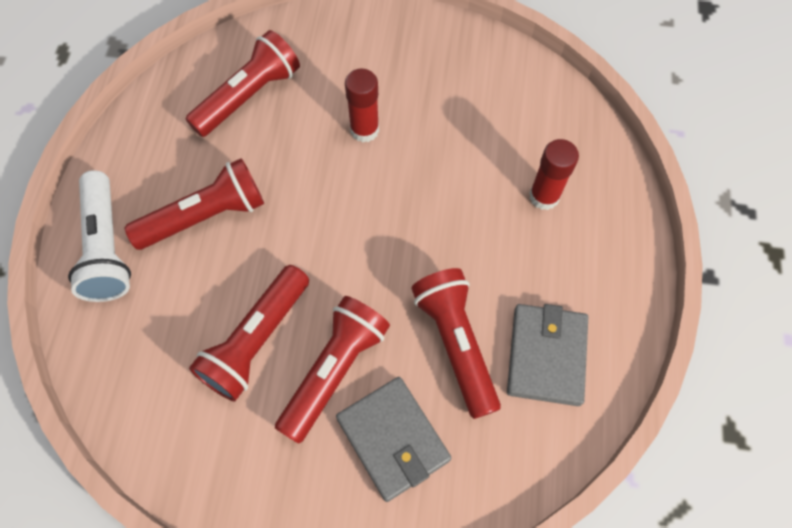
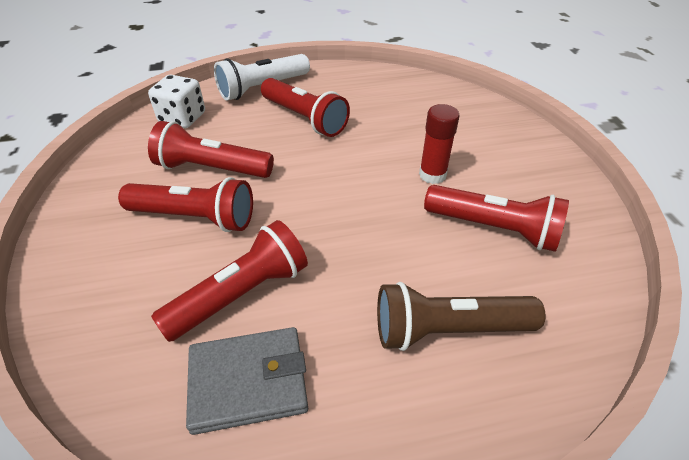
camera: 70 degrees right, 20 degrees down
(128, 360) = (182, 118): none -> white dice
(248, 96) = (417, 109): red flashlight -> red flashlight (493, 228)
(393, 439) = (136, 272): grey wallet -> none
(544, 196) = (448, 330): red glue stick -> brown flashlight

